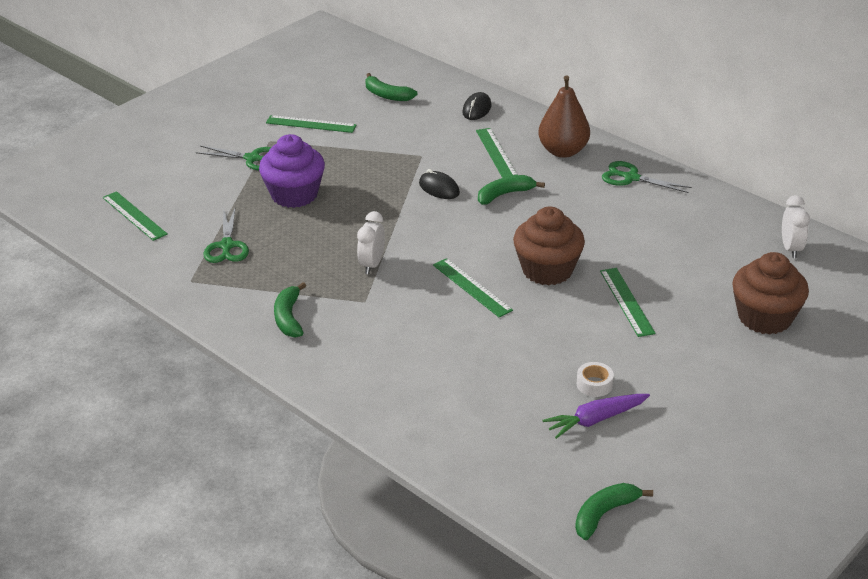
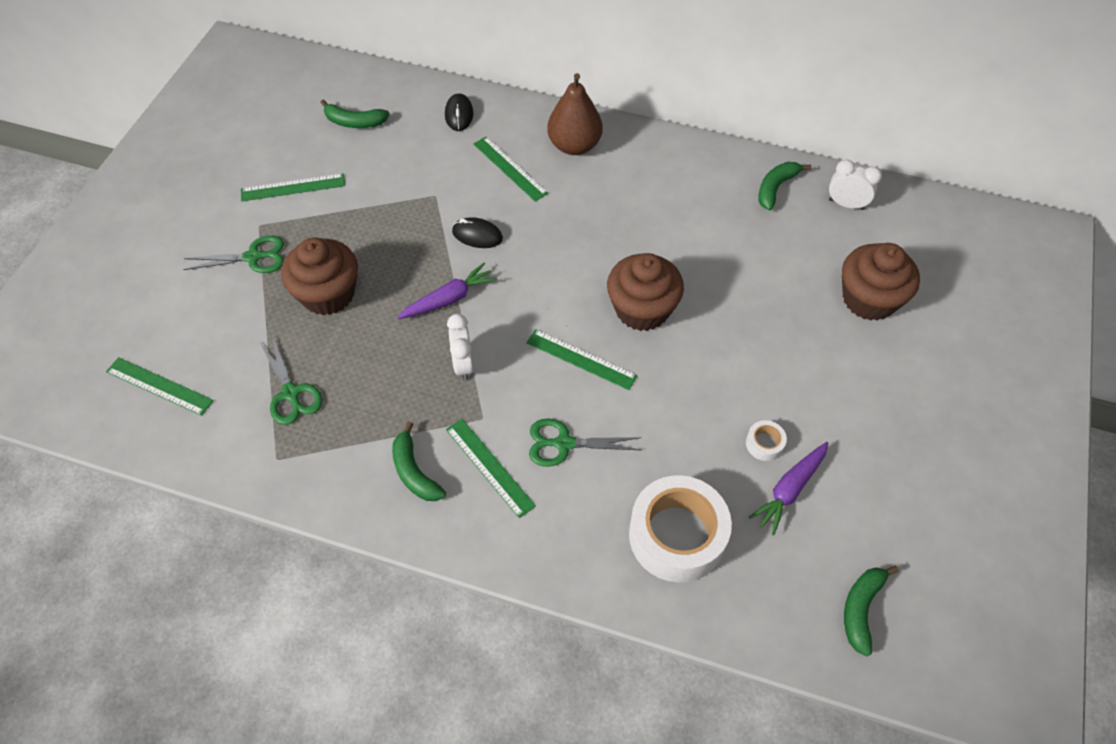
camera: 25 degrees left, 20 degrees up
(294, 195) = (328, 294): purple cupcake -> brown cupcake
(388, 222) = (449, 299): none -> purple carrot
(475, 418) = (677, 536): none -> white tape
(505, 194) = (548, 222): green banana -> green banana (776, 188)
(626, 301) = (737, 324): green ruler -> green ruler (489, 467)
(631, 178) = (657, 160): green scissors -> green scissors (564, 443)
(791, 249) = (846, 204): white clock -> white clock turned 45 degrees counterclockwise

